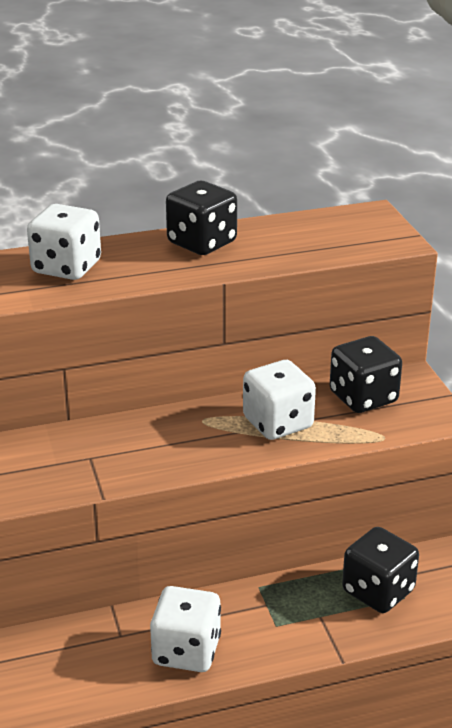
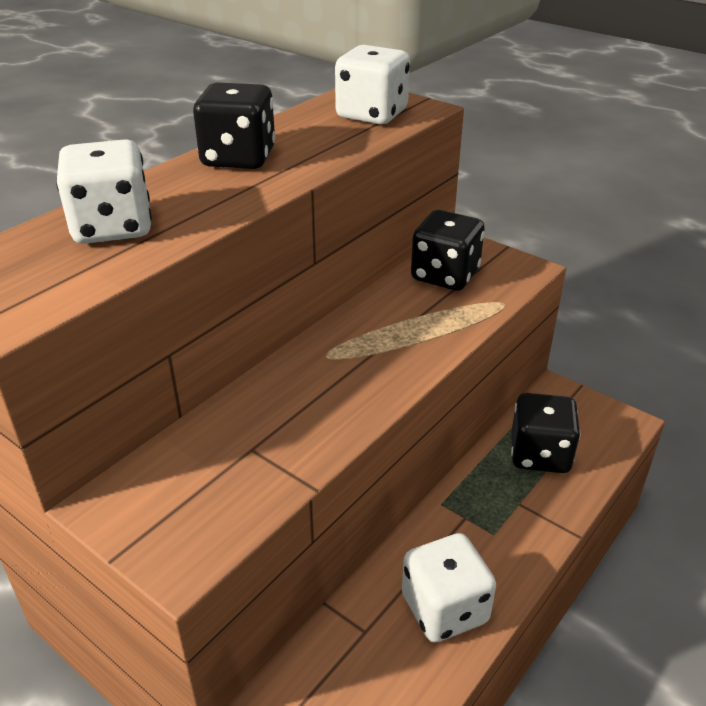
camera: 35 degrees left, 5 degrees up
(278, 423) = (401, 329): white dice -> white dice (372, 114)

